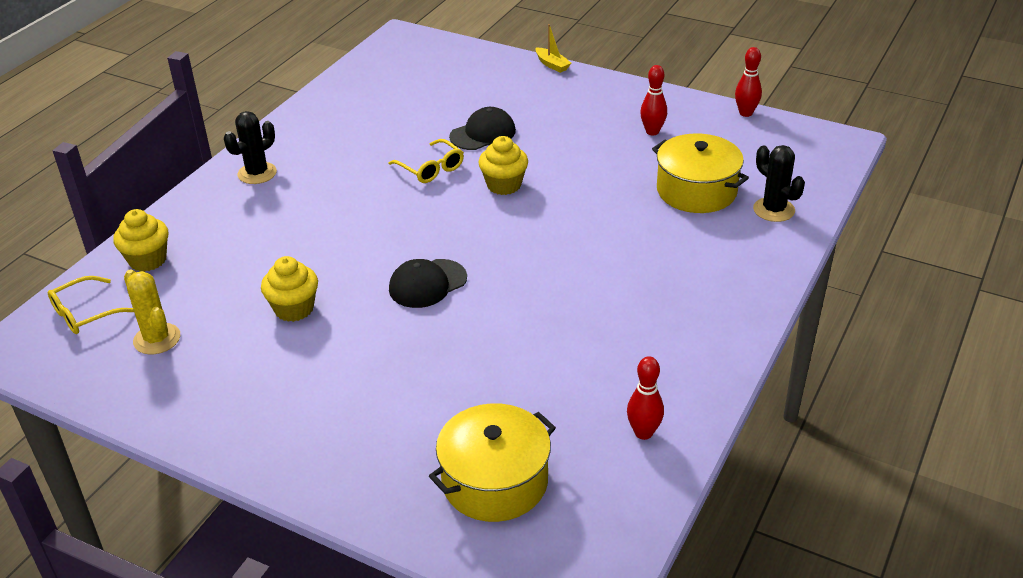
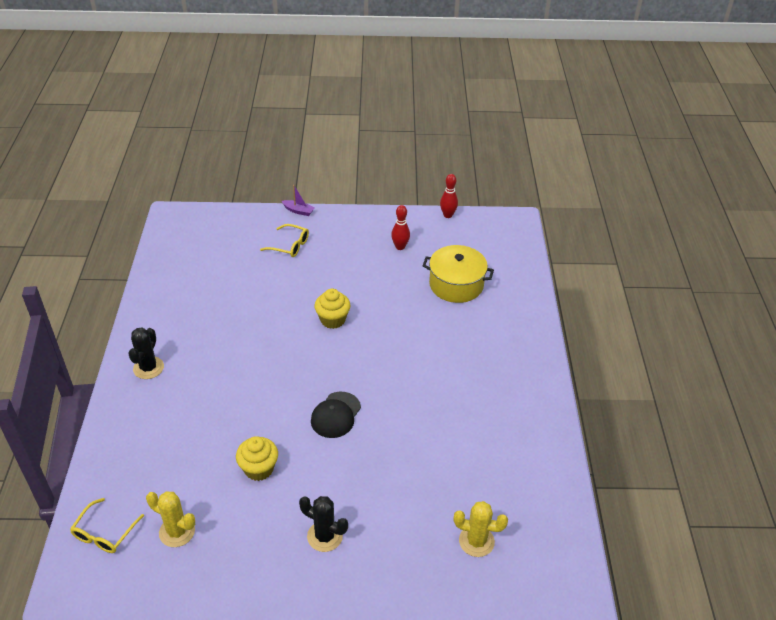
camera: 30 degrees left, 5 degrees up
(148, 260) = (119, 470): yellow cupcake -> none
(430, 168) = (273, 322): yellow glasses -> yellow glasses (289, 245)
(483, 134) = (290, 282): black cap -> none
(495, 481) = (476, 541): yellow pot -> yellow cactus
(552, 65) = (298, 211): yellow boat -> purple boat
(643, 433) = (537, 471): red bowling pin -> none
(774, 210) = (509, 284): black cactus -> black cactus (325, 536)

